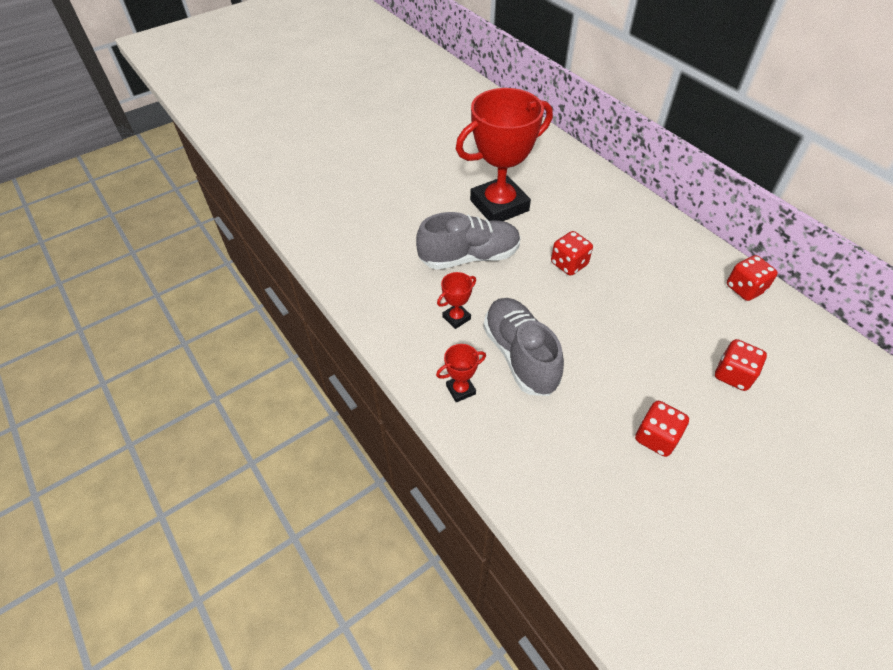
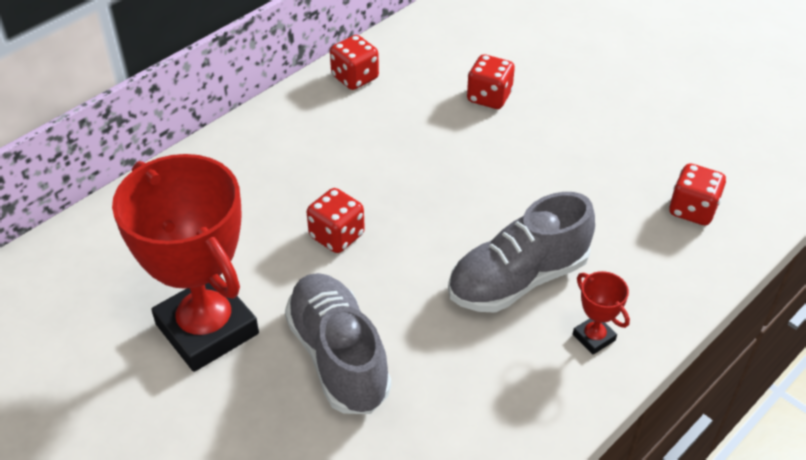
camera: 100 degrees left, 5 degrees down
(456, 318) = (470, 358): red trophy -> none
(656, 437) = (593, 158): red dice -> red dice (692, 210)

